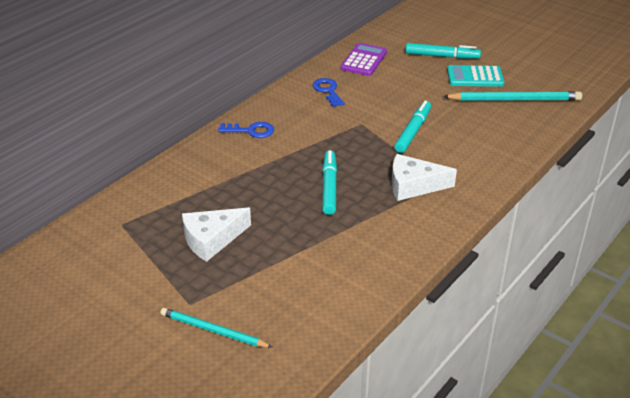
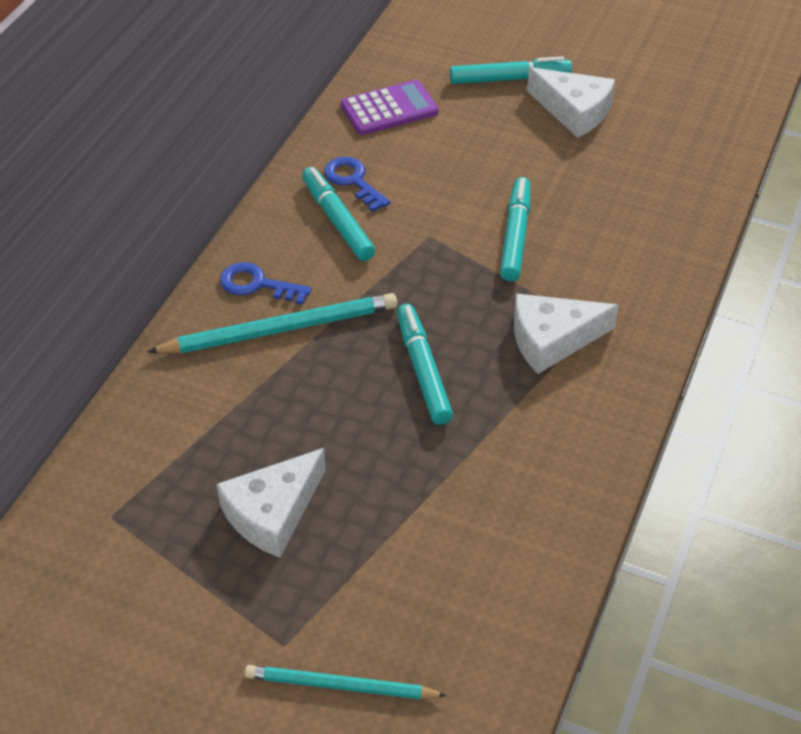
camera: 15 degrees left, 10 degrees up
(251, 131) = (257, 284): blue key -> blue key turned 150 degrees counterclockwise
(310, 108) = (337, 220): none -> turquoise marker
(364, 60) = (389, 109): purple calculator -> purple calculator turned 60 degrees clockwise
(475, 77) = (574, 111): turquoise calculator -> white cheese
(515, 100) = (649, 144): turquoise pencil -> turquoise pencil (280, 329)

